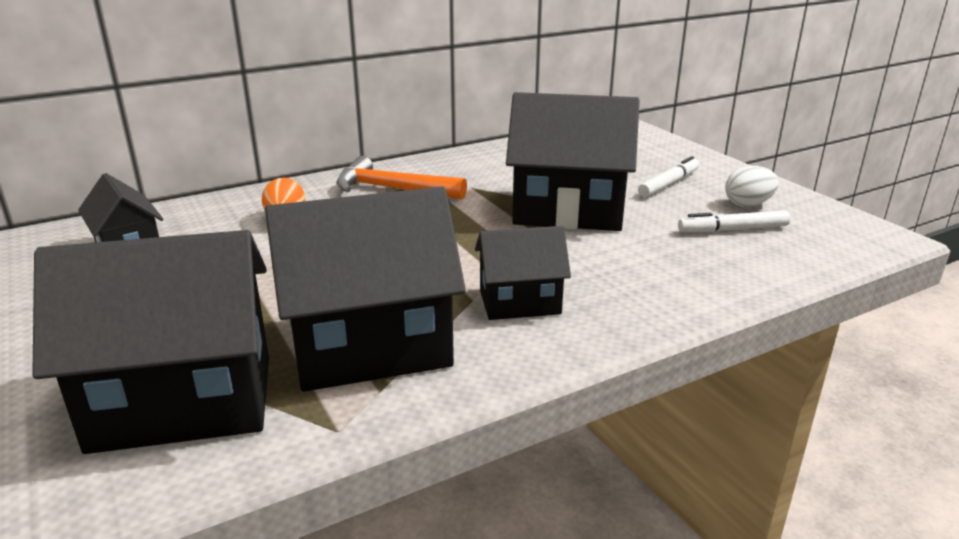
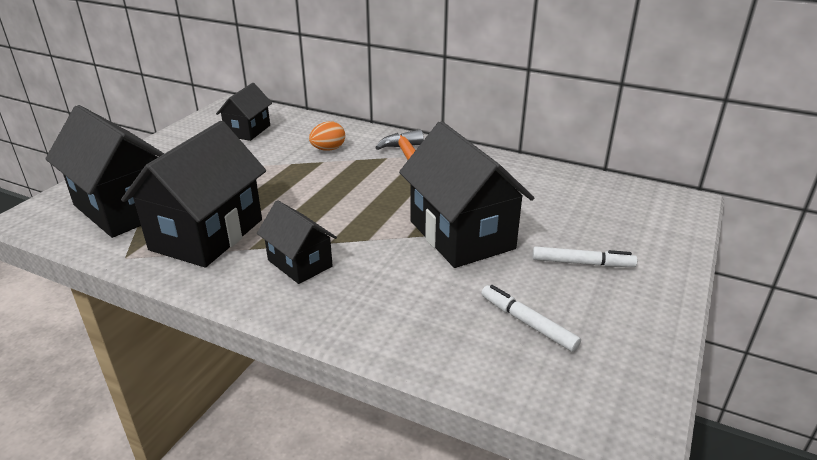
camera: 55 degrees right, 5 degrees up
(370, 347) = (207, 234): black house -> black house turned 75 degrees clockwise
(748, 204) = (597, 318): white egg -> none

